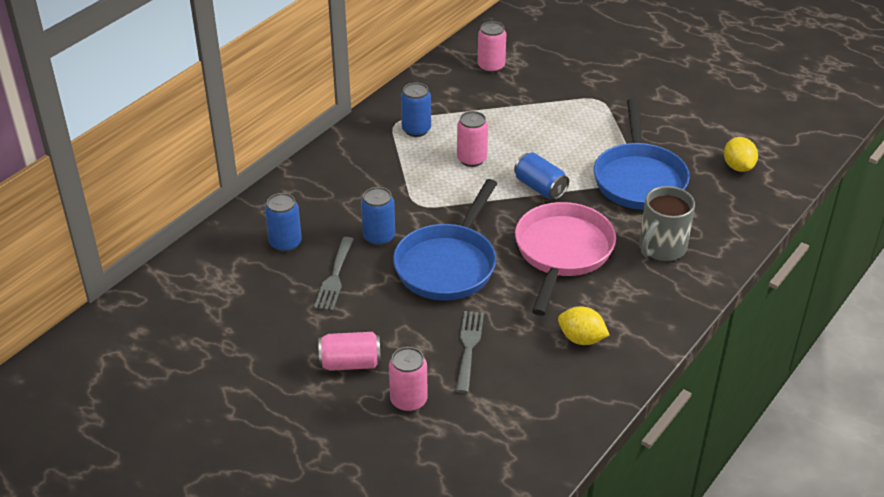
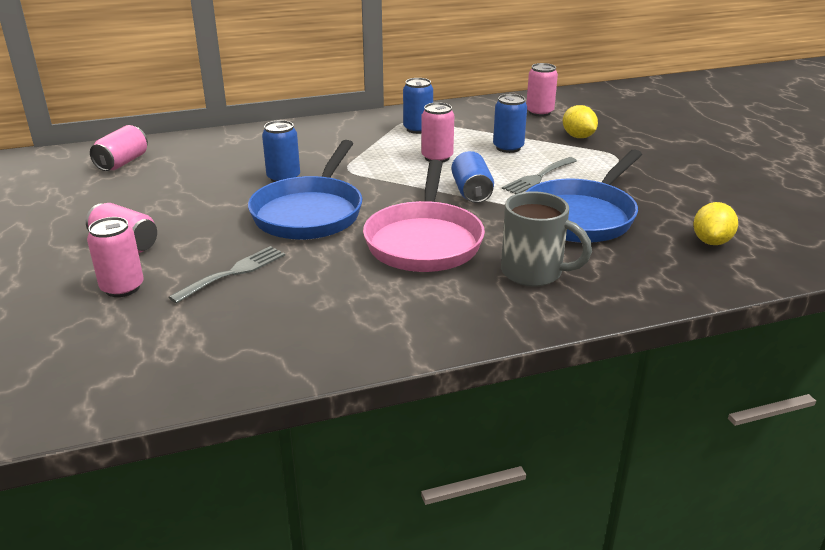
camera: 35 degrees right, 10 degrees down
(211, 283) = (122, 162): none -> pink can
(285, 243) = (210, 159): blue can -> blue can (508, 148)
(334, 277) = (209, 189): grey fork -> grey fork (538, 177)
(448, 264) = (310, 212): blue pan -> blue pan turned 45 degrees counterclockwise
(562, 253) = (424, 241): pink pan -> pink pan turned 135 degrees clockwise
(581, 339) = (344, 309): yellow lemon -> yellow lemon (578, 137)
(661, 248) = (534, 273): grey mug -> grey mug turned 135 degrees counterclockwise

